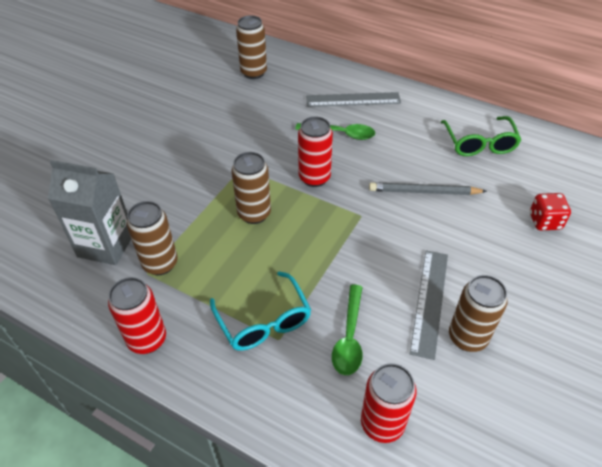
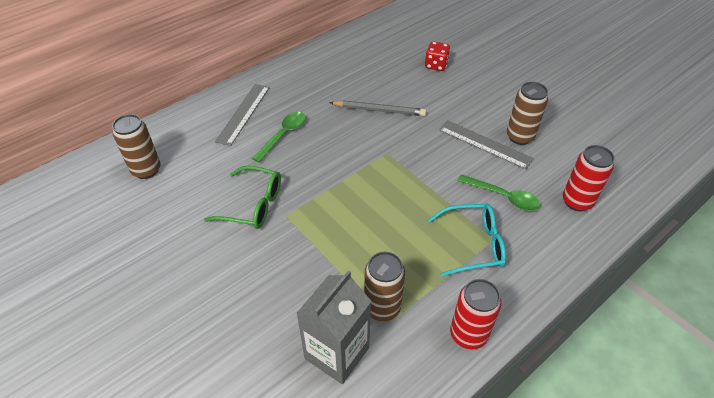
camera: 70 degrees left, 0 degrees up
(254, 214) = (352, 221): brown can -> none
(314, 178) = (329, 168): red can -> none
(424, 192) = (379, 110): grey pencil -> grey pencil turned 105 degrees counterclockwise
(479, 144) = (345, 64): green glasses -> green glasses (253, 205)

